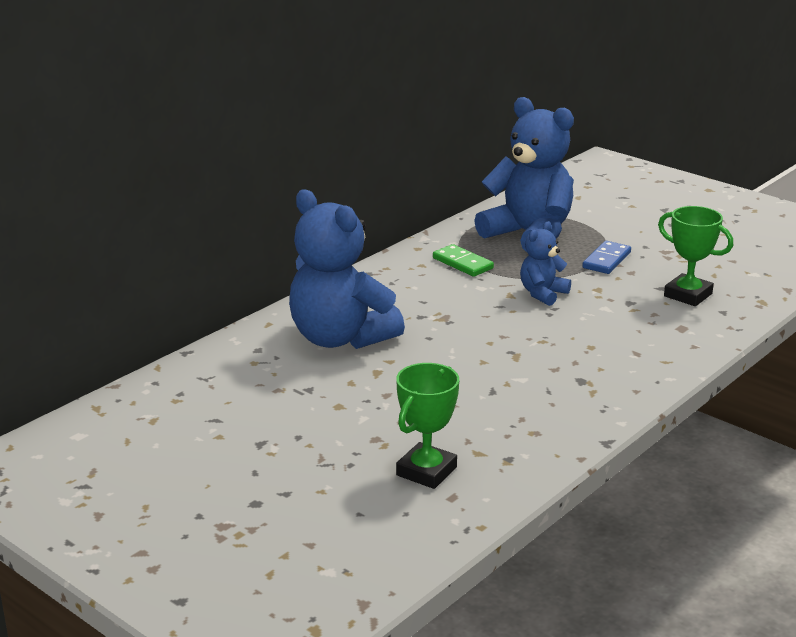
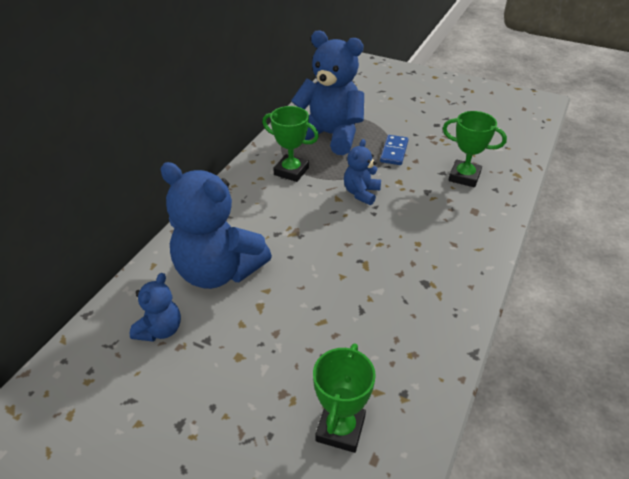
camera: 15 degrees left, 15 degrees up
(261, 374) = (160, 330): none -> blue teddy bear
(463, 263) = (291, 171): green domino -> green trophy

